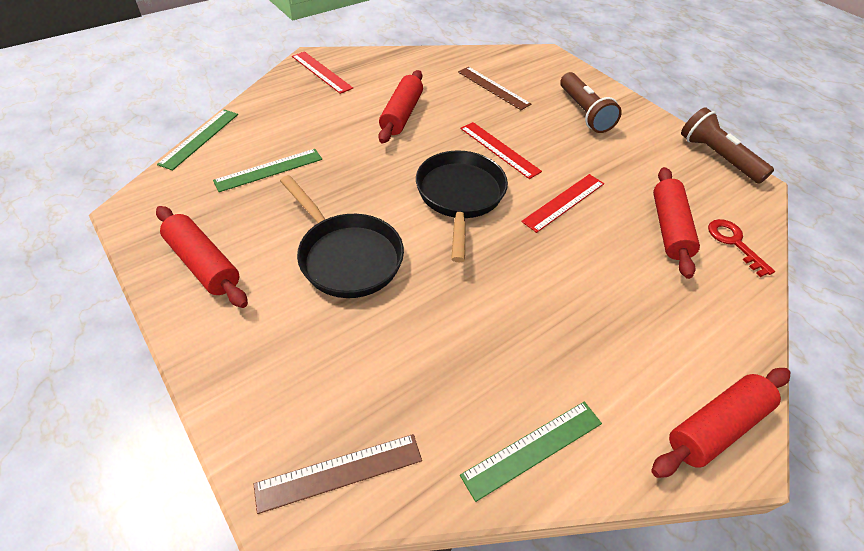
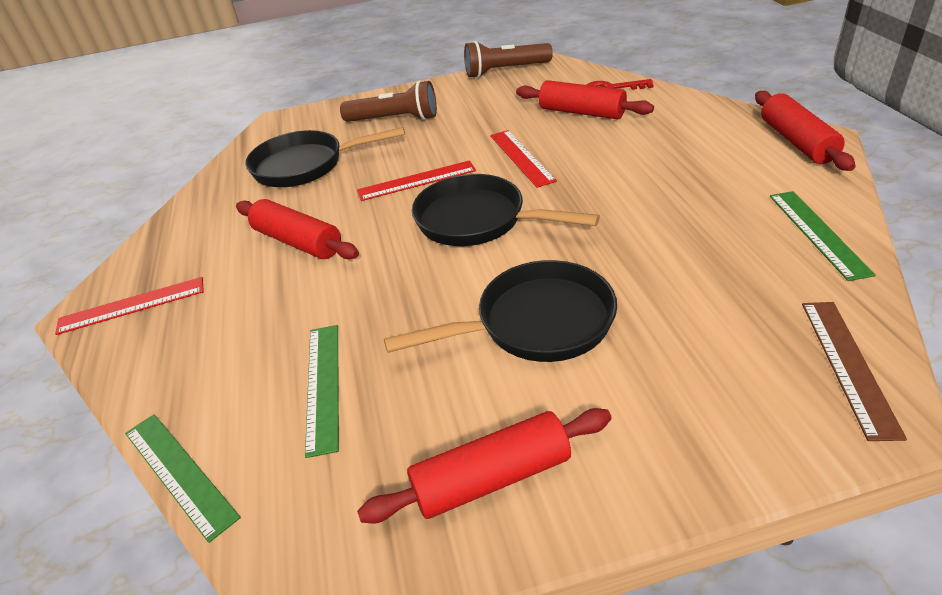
camera: 60 degrees left, 10 degrees down
(493, 88) = (305, 165): brown ruler -> black pan

